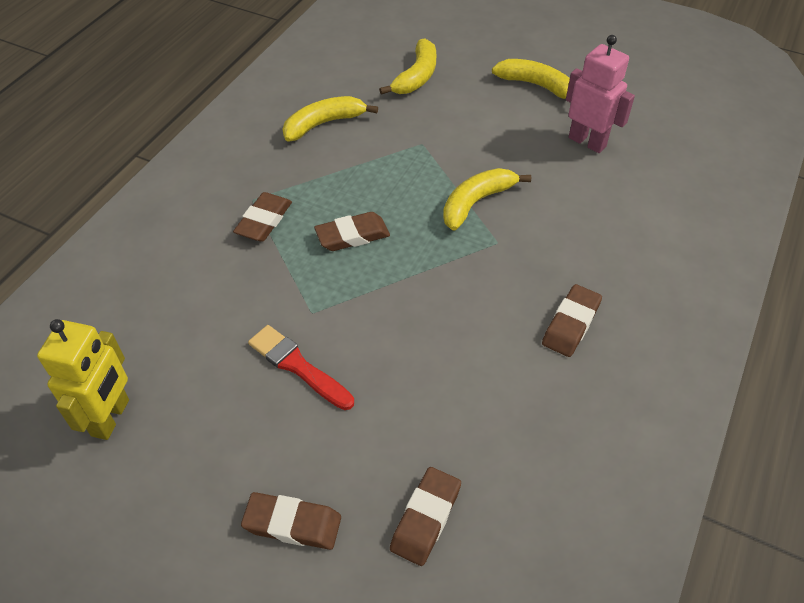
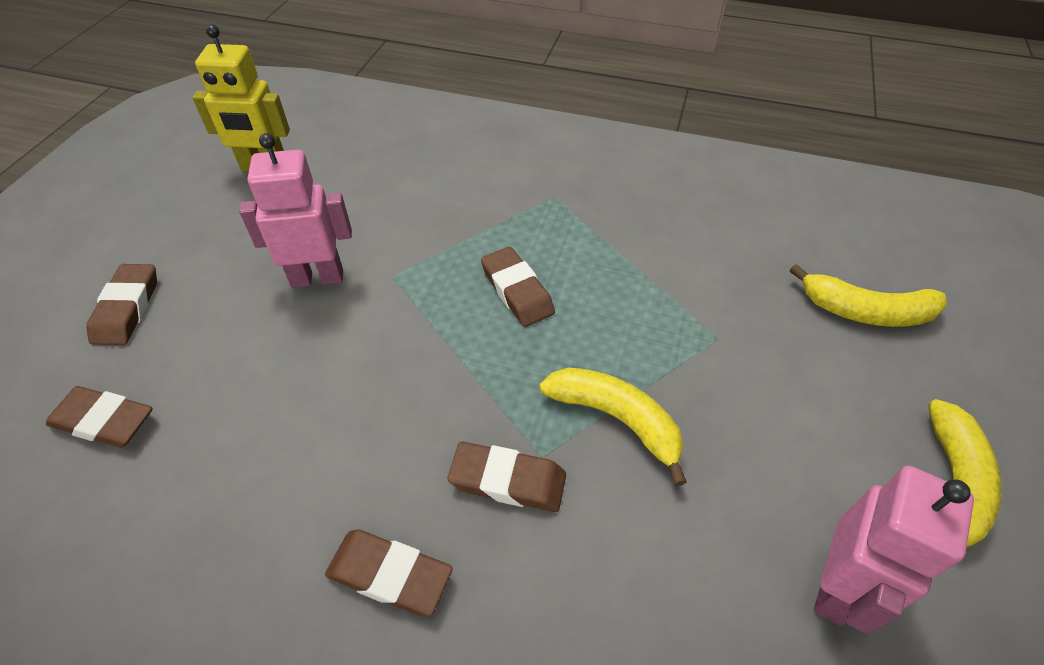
camera: 80 degrees right, 0 degrees up
(264, 221) = (522, 212): brown eraser -> brown eraser (508, 481)
(298, 366) = (317, 278): red brush -> pink robot
(323, 124) = (708, 231): yellow banana -> none

